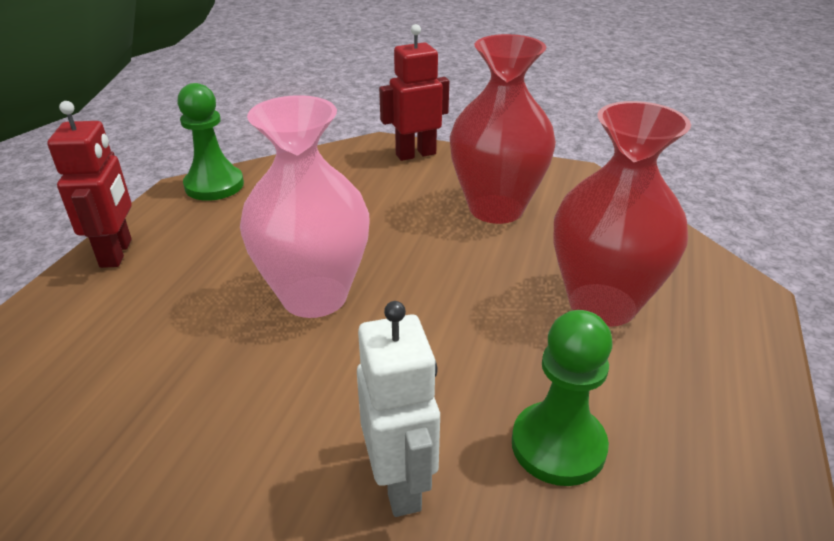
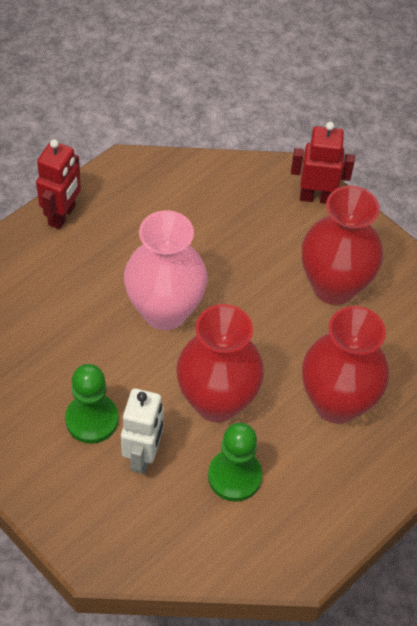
camera: 25 degrees right, 20 degrees up
(214, 185) = (149, 170): green pawn -> green pawn (92, 419)
(456, 364) = (217, 401): none -> red vase

